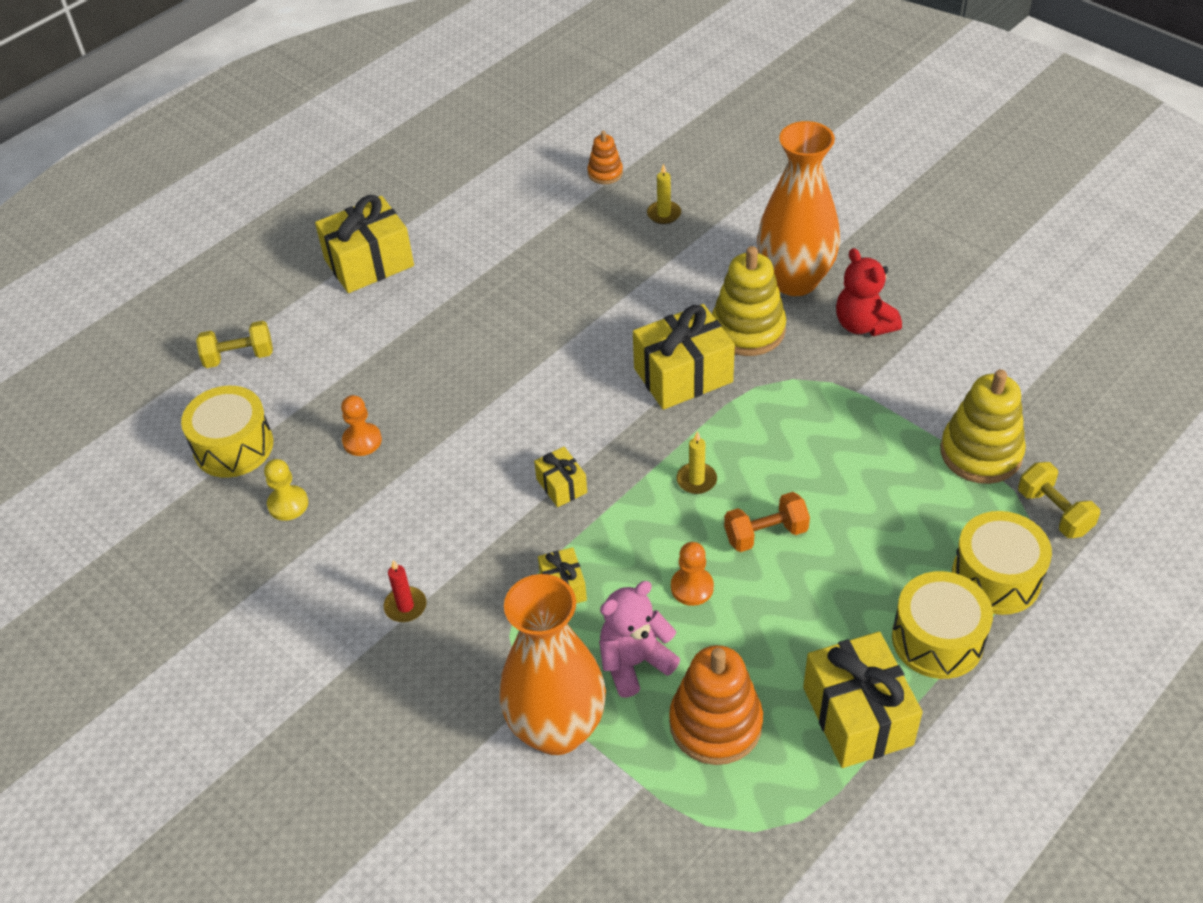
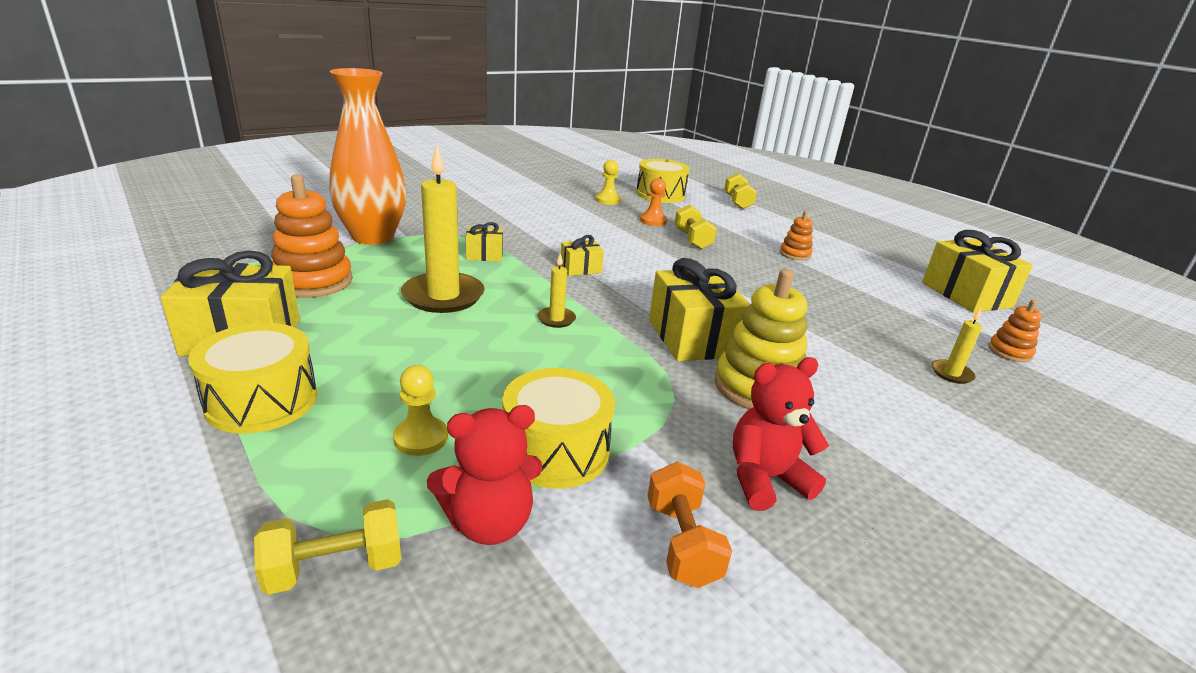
camera: 95 degrees right, 20 degrees down
(369, 263) = (836, 242): yellow gift -> yellow gift (966, 295)
(405, 606) = (507, 215): red candle -> none
(419, 394) = (692, 240): none -> yellow dumbbell
(428, 300) = (795, 254): none -> orange stacking toy
(634, 662) = (397, 265): pink teddy bear -> none
(692, 587) = (443, 296): orange pawn -> yellow candle
(765, 534) = (472, 338): orange dumbbell -> orange dumbbell (681, 543)
(795, 280) = (850, 441): orange vase -> none
(923, 517) = (421, 438): none -> yellow pawn
(980, 453) = (489, 523): yellow stacking toy -> red teddy bear
(996, 577) = (289, 469): yellow drum -> yellow drum (555, 450)

